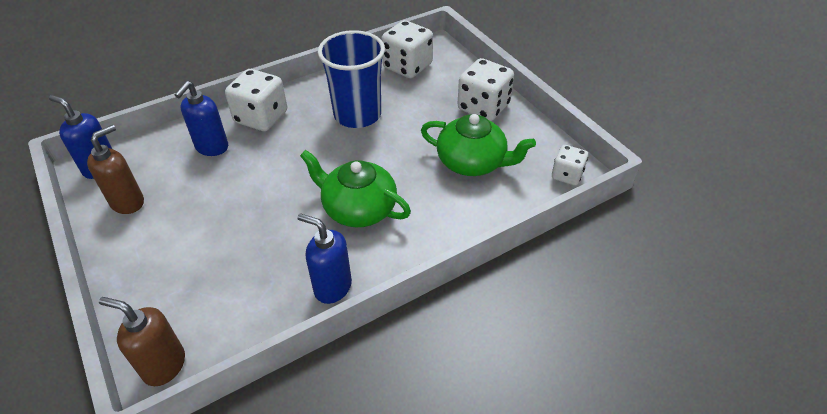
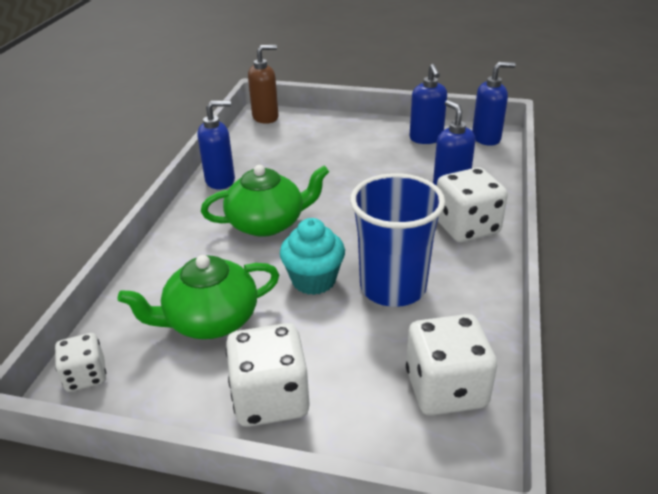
camera: 135 degrees right, 10 degrees down
(128, 202) = (426, 138): brown soap dispenser -> blue soap dispenser
(389, 146) = (313, 280): none -> turquoise cupcake

